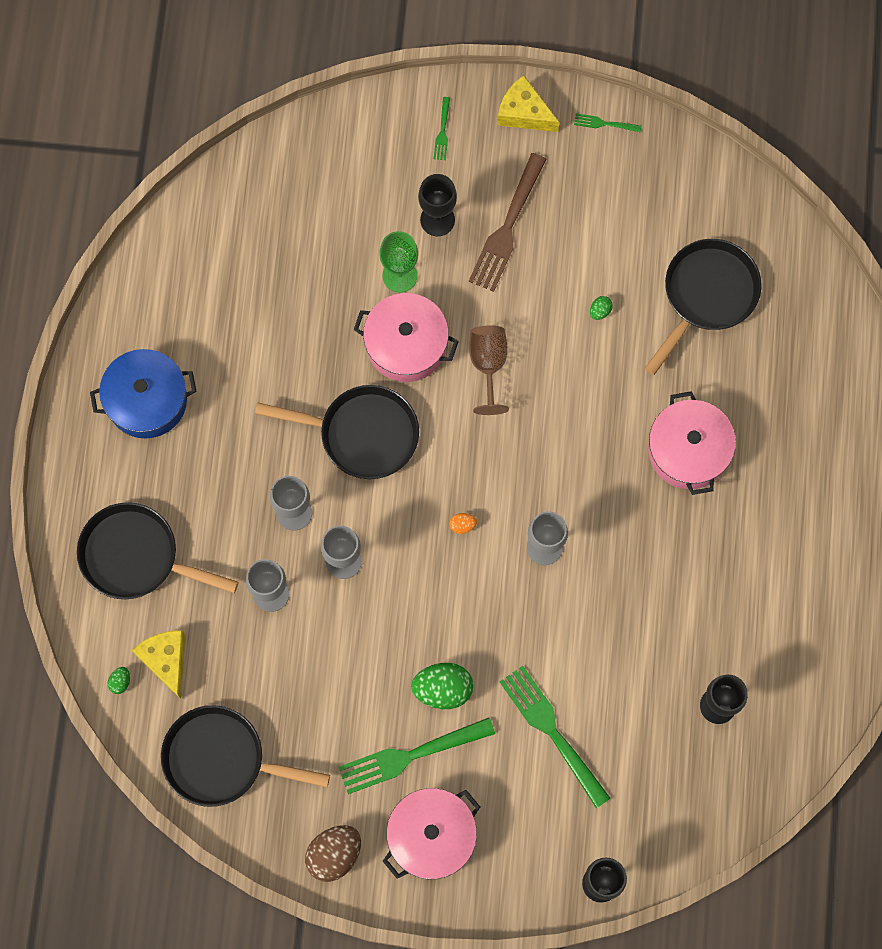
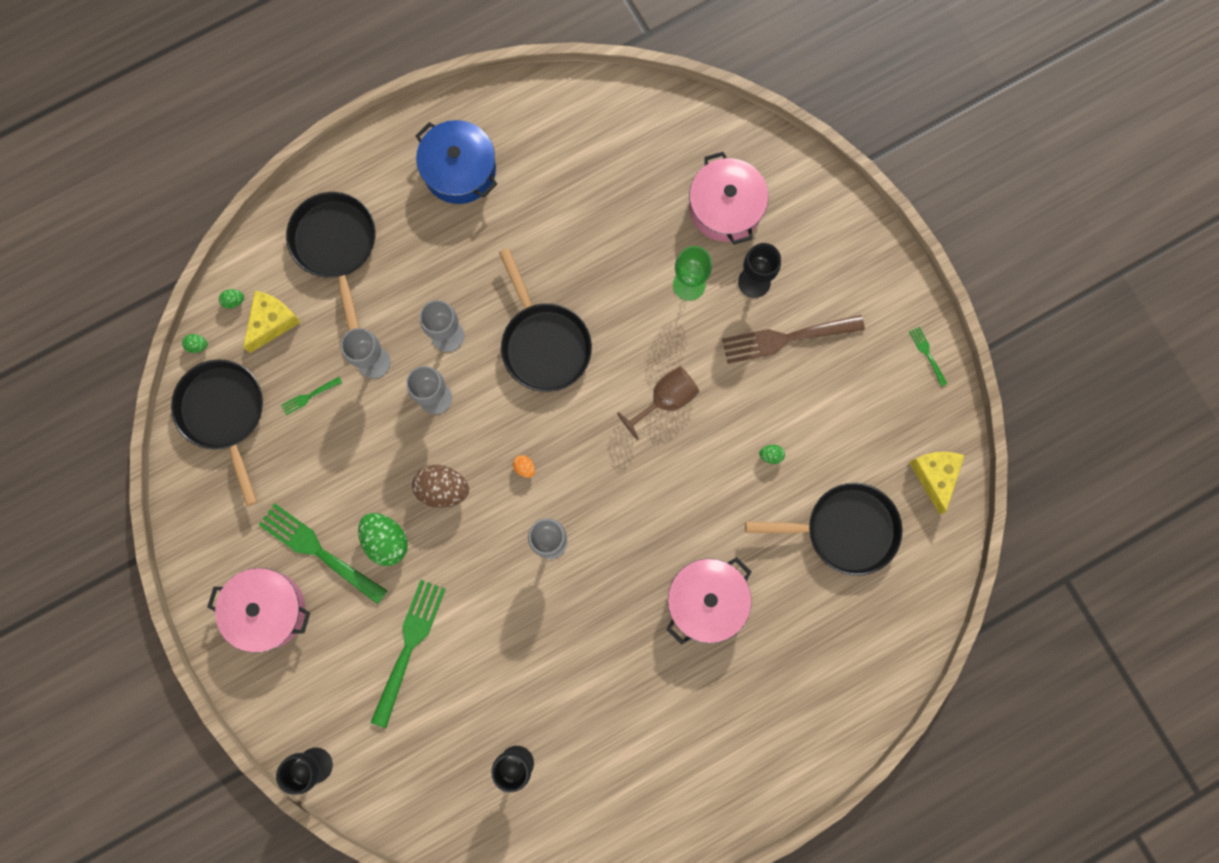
camera: 55 degrees right, 5 degrees up
(138, 742) = (197, 345): none -> green egg
(334, 855) = (206, 546): brown egg -> brown egg (443, 489)
(406, 344) = (637, 327): pink pot -> pink pot (725, 207)
(442, 131) = (828, 237): green fork -> green fork (309, 396)
(524, 113) = (889, 287): yellow cheese -> yellow cheese (934, 476)

